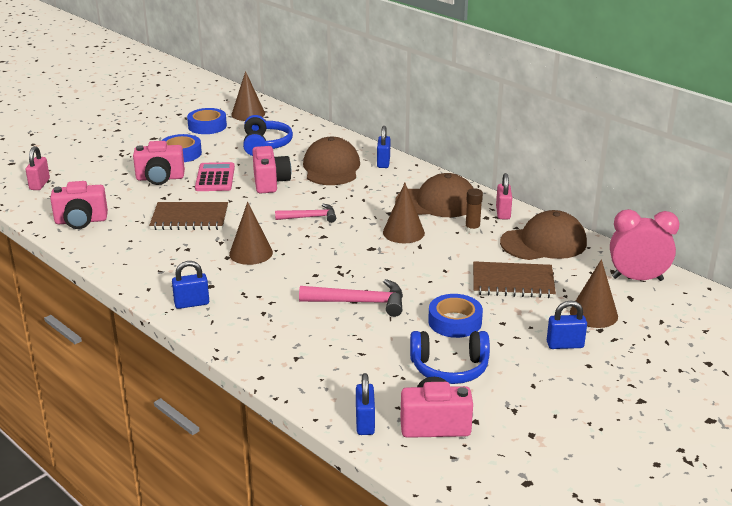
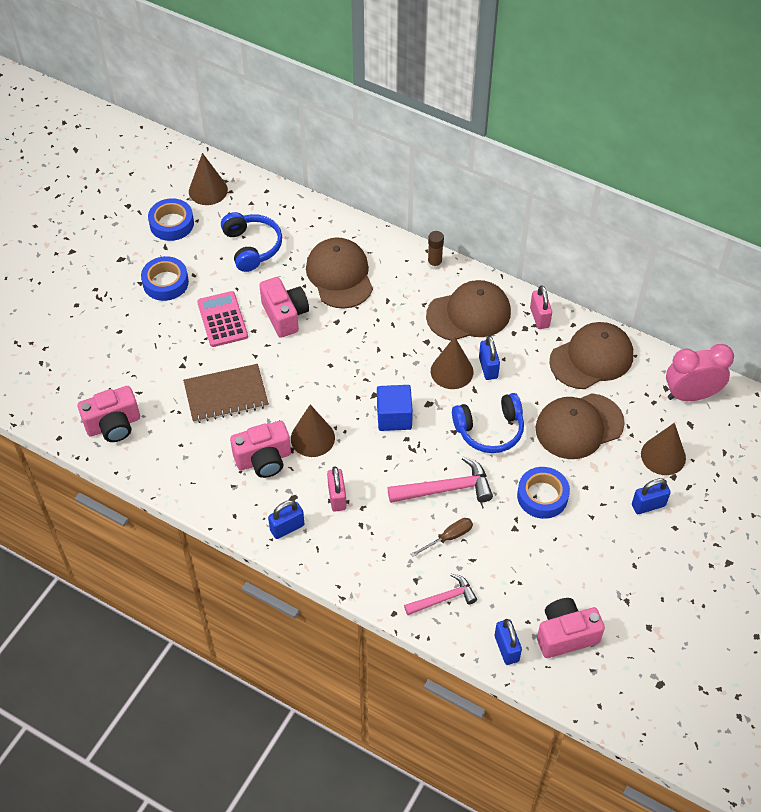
camera: 15 degrees left, 25 degrees up
(39, 184) = (35, 371): pink padlock -> pink padlock (337, 497)
(160, 178) = (163, 333): pink camera -> pink camera (264, 459)
(310, 217) = (349, 366): pink hammer -> pink hammer (443, 598)
(334, 251) = (394, 417): none -> blue cube
(345, 334) = (448, 537): none -> brown screwdriver
(383, 162) = (391, 254): blue padlock -> blue padlock (488, 368)
(449, 368) = (556, 561): blue headphones -> blue headphones (489, 430)
(472, 229) = (517, 352): brown glue stick -> brown glue stick (434, 264)
(513, 282) = (579, 426): brown notebook -> brown cap

